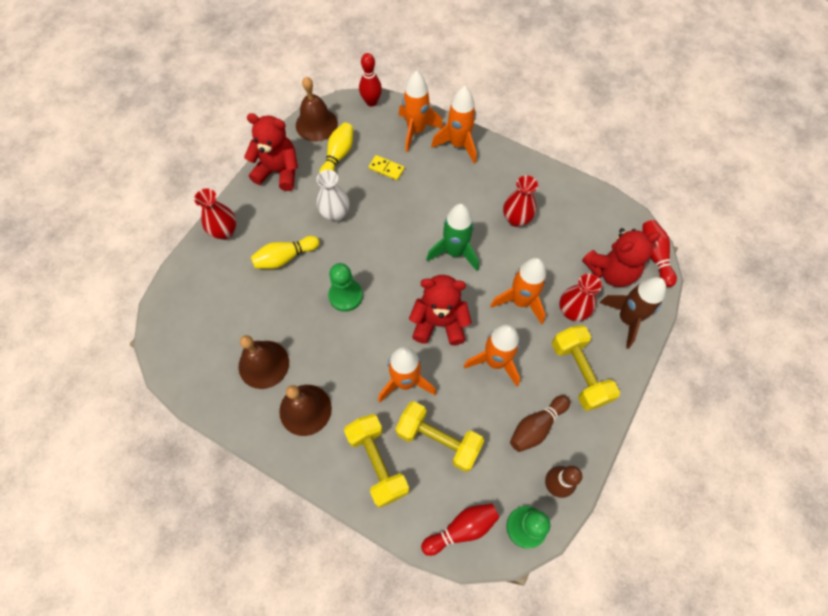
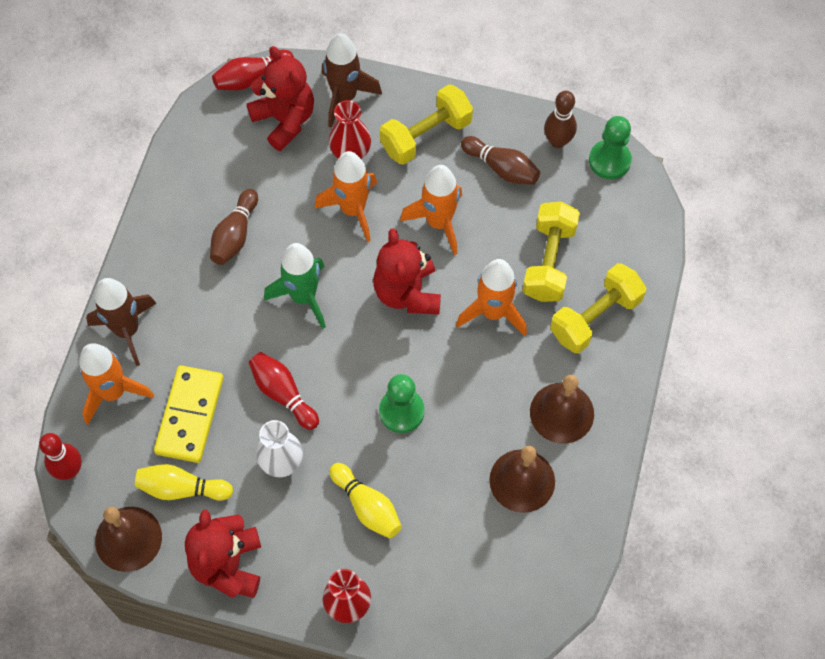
camera: 105 degrees left, 0 degrees up
(386, 168) = (189, 415): yellow domino -> yellow domino, size x1.95
(458, 145) = (127, 330): orange rocket -> brown rocket
(462, 529) = (633, 219): red bowling pin -> red bowling pin (283, 394)
(516, 219) = (235, 235): red vase -> brown bowling pin

